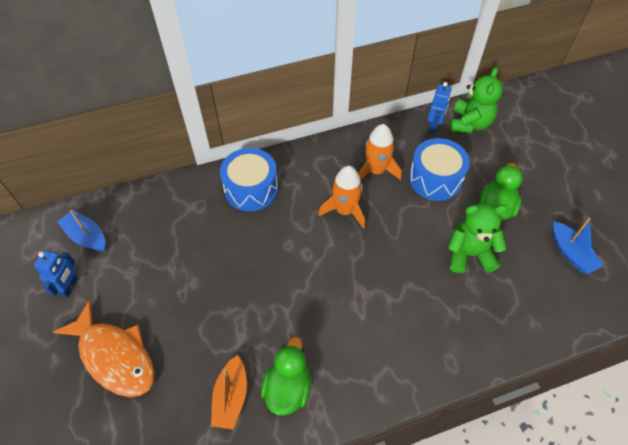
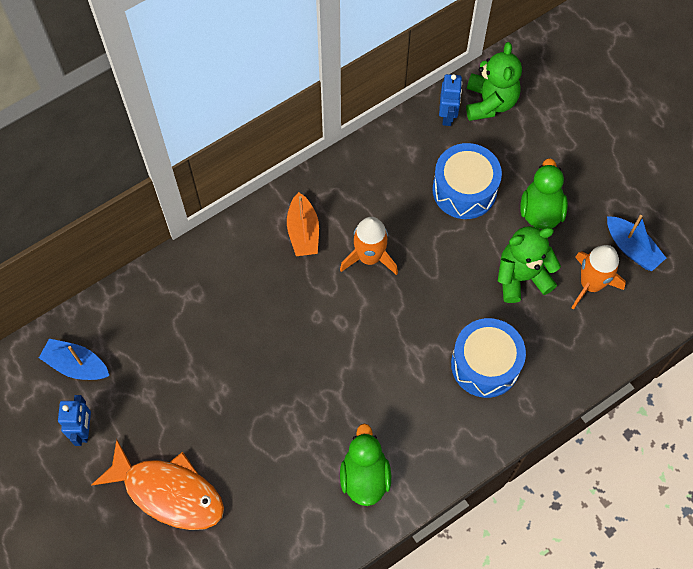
camera: 15 degrees left, 10 degrees up
(231, 397) = (308, 501): orange boat -> orange boat (303, 232)
(251, 189) = (250, 256): blue drum -> blue drum (485, 364)
(376, 171) = (392, 196): orange rocket -> orange rocket (590, 284)

